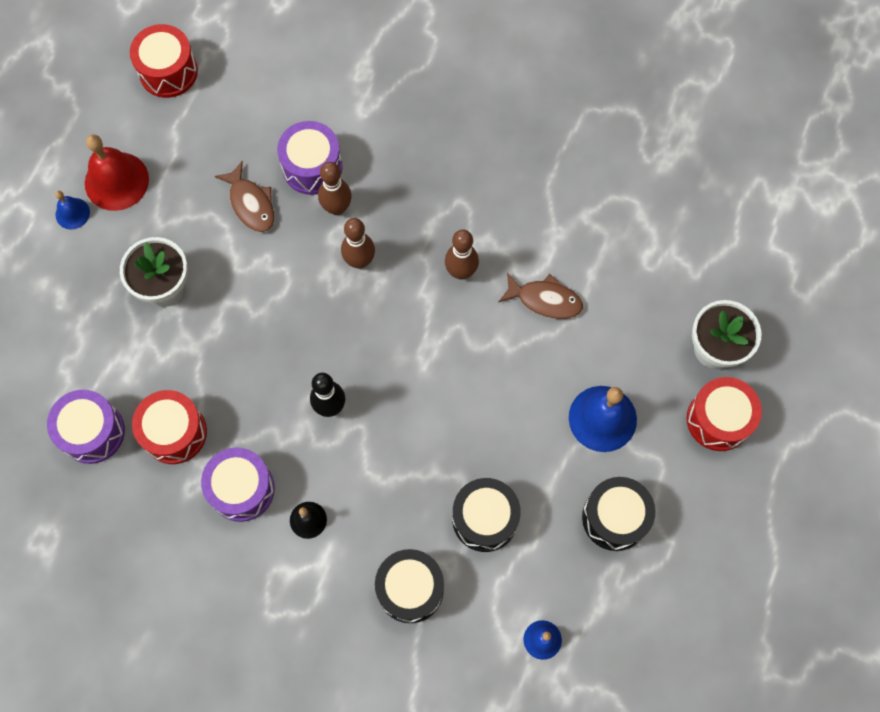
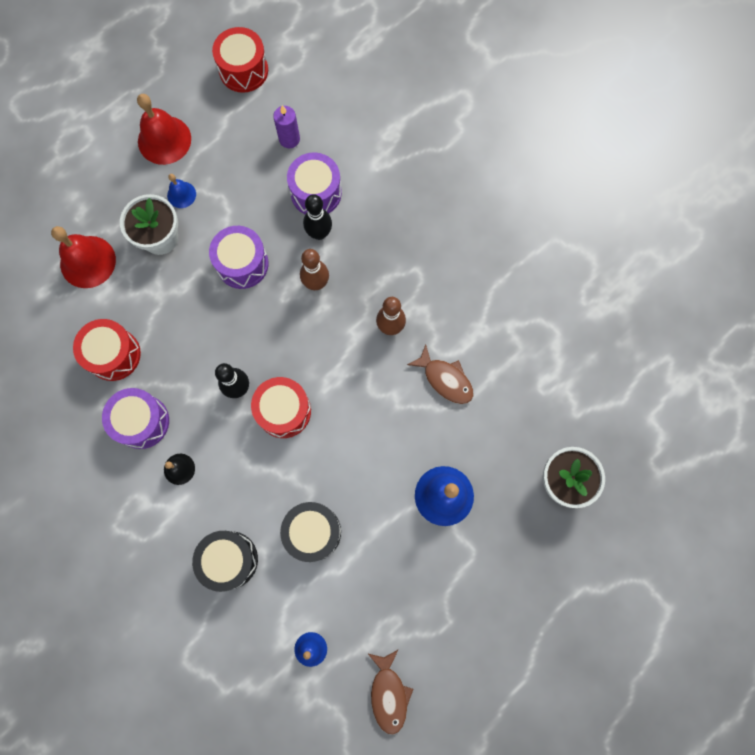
camera: 25 degrees right, 5 degrees up
(72, 213) = (120, 151): blue bell -> blue bell (181, 194)
(92, 432) = (54, 326): purple drum -> purple drum (242, 264)
(95, 346) = (88, 261): none -> red bell
(251, 203) = (255, 201): brown fish -> brown fish (389, 694)
(255, 123) = (289, 139): none -> purple candle
(337, 208) = (319, 233): brown bowling pin -> black bowling pin
(614, 518) = (414, 580): black drum -> none
(718, 419) = (536, 540): red drum -> red drum (284, 411)

